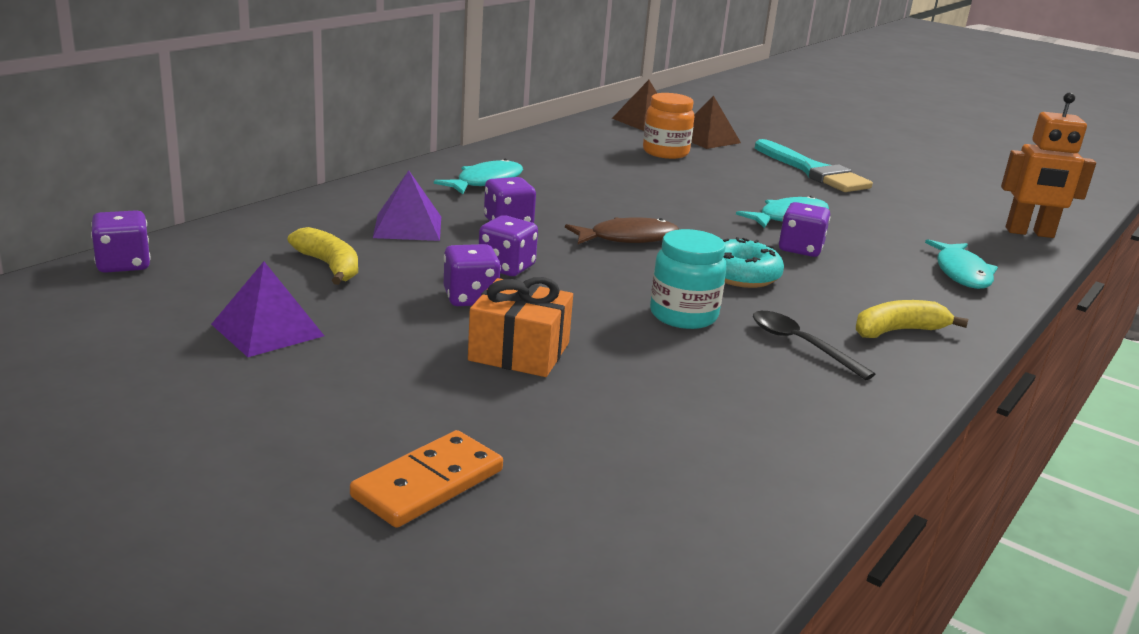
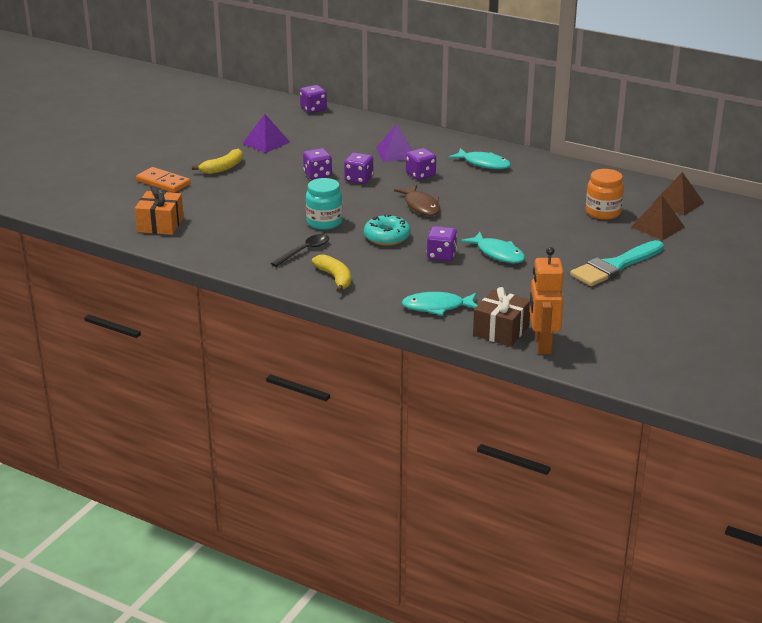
camera: 85 degrees right, 5 degrees up
(329, 266) = (335, 144): yellow banana -> yellow banana (223, 168)
(519, 352) = (268, 189): orange gift -> orange gift (160, 224)
(1007, 247) = (501, 331): none -> brown gift

